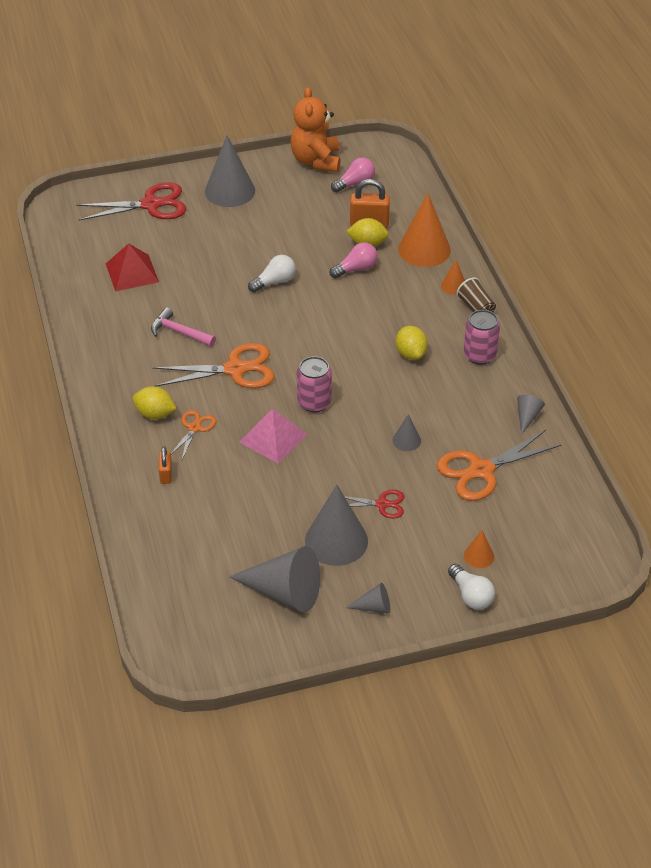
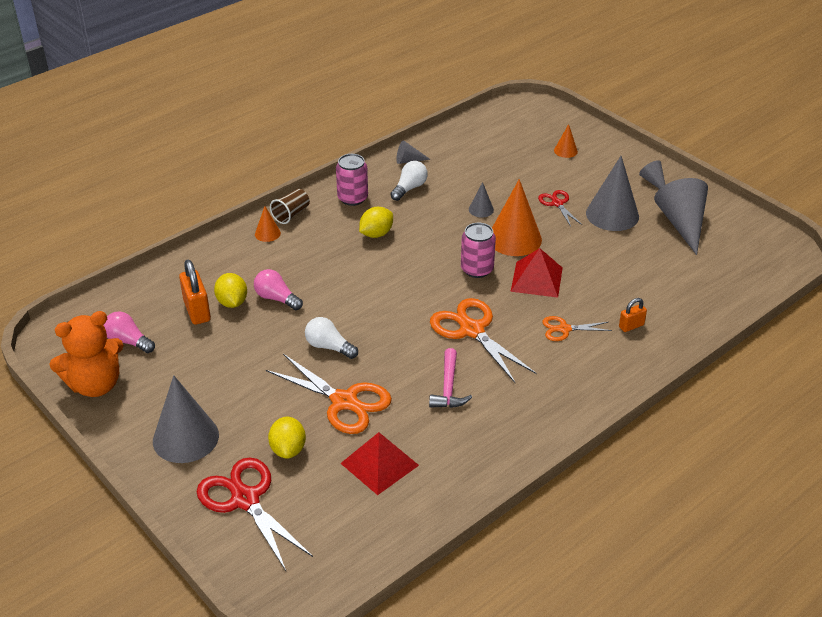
camera: 115 degrees left, 5 degrees down
(155, 414) = (569, 361): yellow lemon -> yellow lemon (288, 449)
(273, 438) = (536, 279): pink pyramid -> red pyramid
(424, 249) = (222, 264): orange cone -> orange cone (514, 239)
(471, 595) = (602, 146): white light bulb -> white light bulb (409, 188)
(481, 470) = (483, 168): orange scissors -> orange scissors (344, 401)

